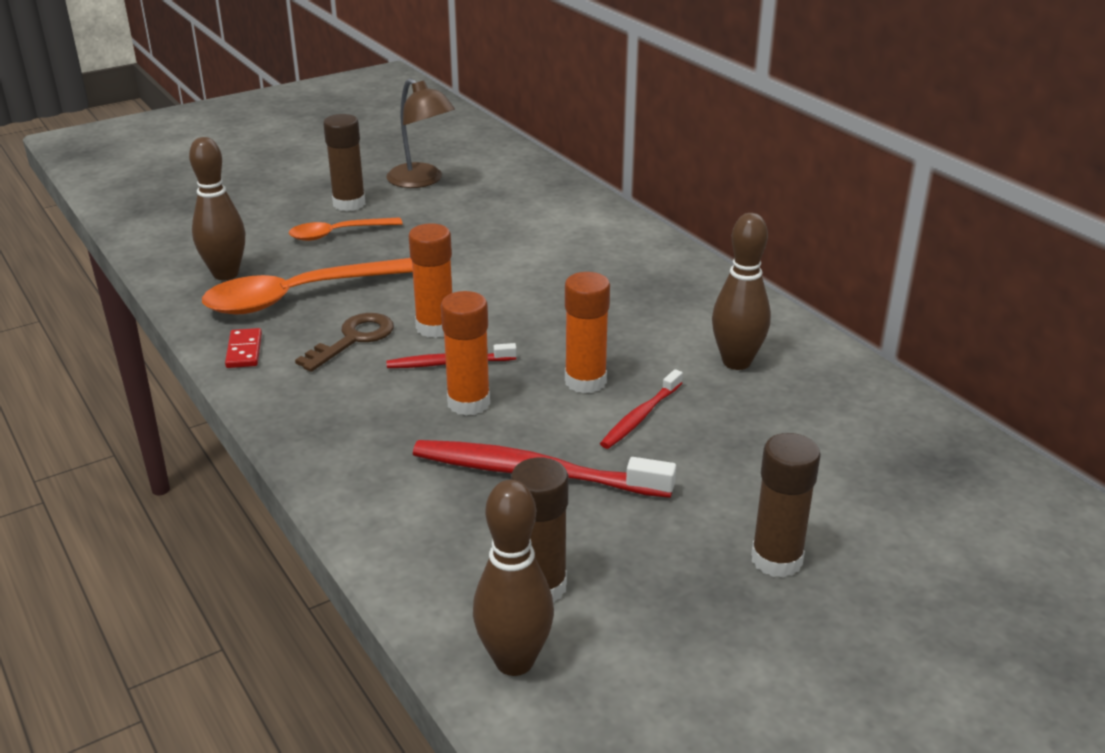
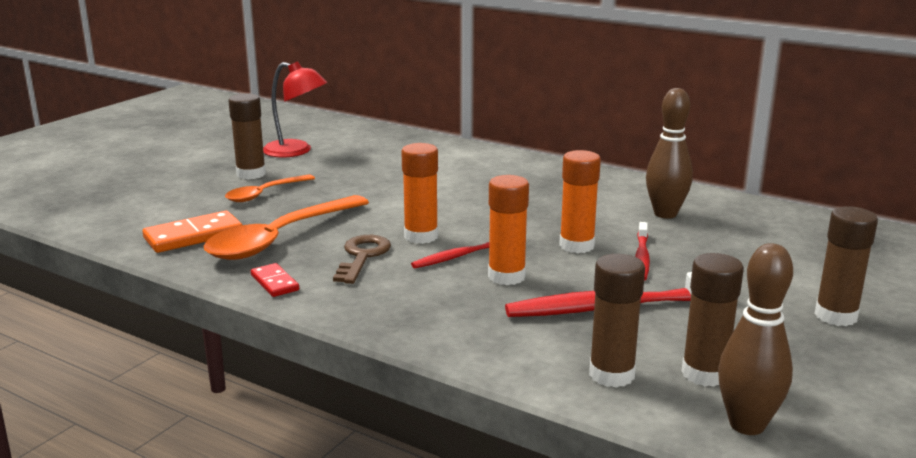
camera: 25 degrees left, 10 degrees down
(225, 274) = (194, 236): brown bowling pin -> orange domino
(422, 181) = (296, 151): brown lamp -> red lamp
(445, 556) = (611, 374): none -> brown glue stick

